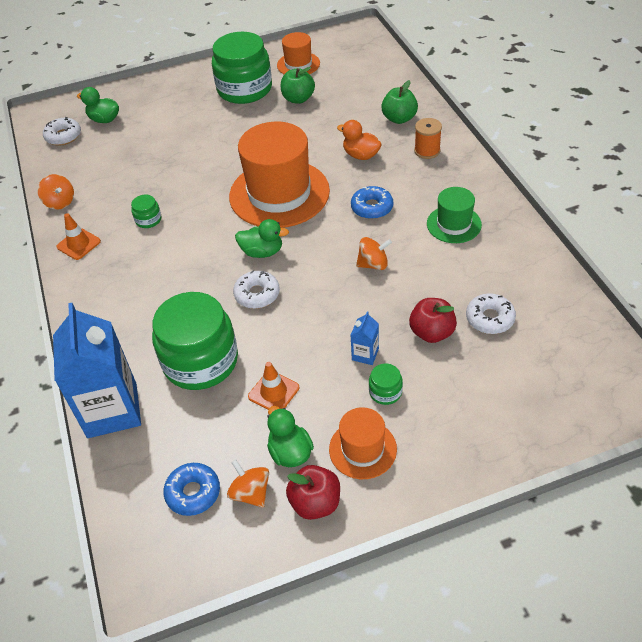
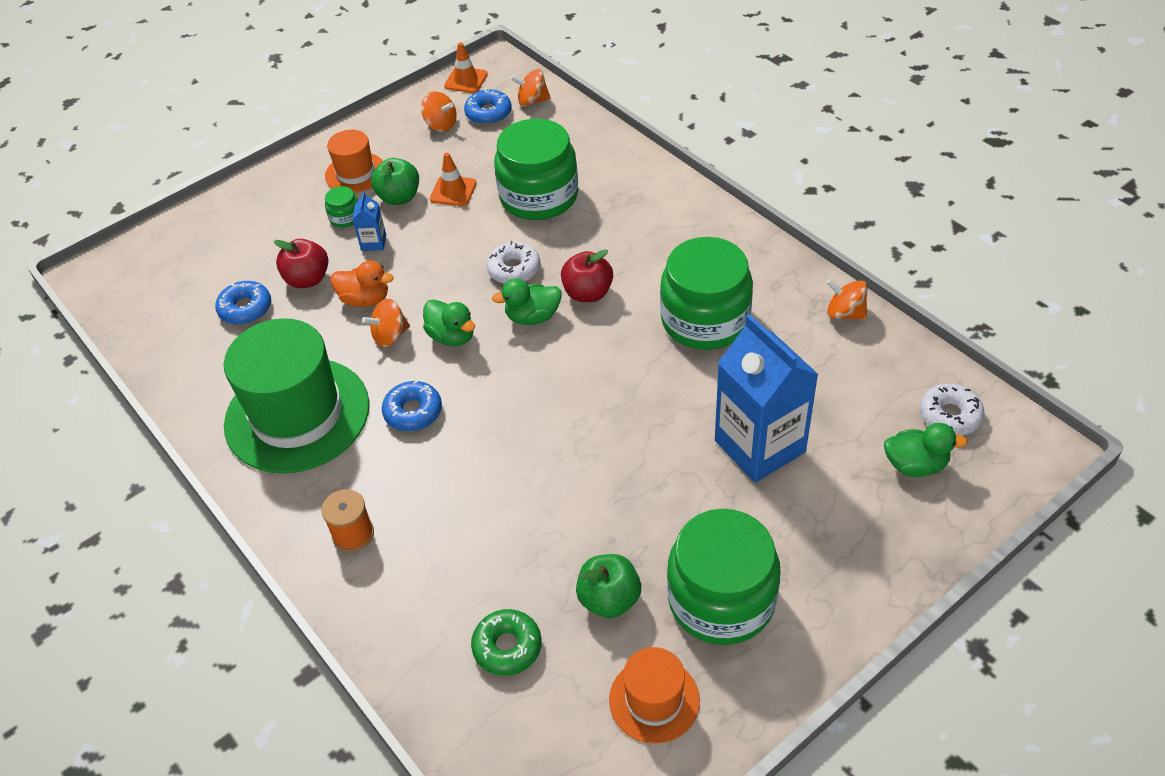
camera: 160 degrees right, 0 degrees up
(78, 244) = (767, 269): orange traffic cone -> orange traffic cone (466, 80)
(112, 410) = (597, 142): blue carton -> blue carton (759, 446)
(138, 495) = (532, 101): none -> orange spinning top
(148, 220) = (705, 320): green jar -> green jar, size x2.44
(279, 193) = (550, 401): orange hat -> none
(290, 452) = (419, 155): green duck -> green duck (452, 336)
(315, 503) = (385, 132): red apple -> red apple (588, 293)
(357, 92) = (507, 647): none -> green donut
(361, 155) = (455, 499): orange duck -> orange duck (365, 299)
(399, 118) = (413, 595): green apple -> green apple (399, 197)
(454, 224) = (297, 415): green hat -> green hat, size x1.96
(490, 318) = (245, 309): white donut -> blue donut

